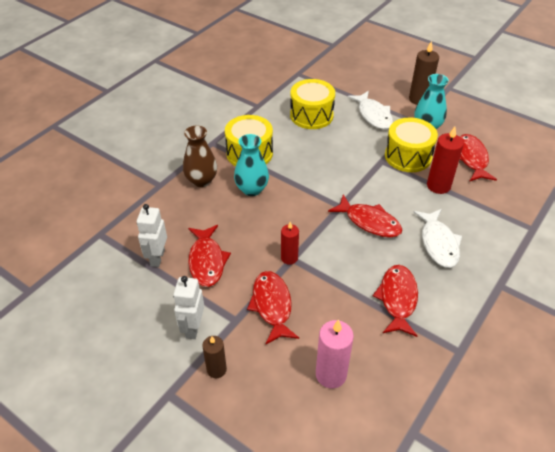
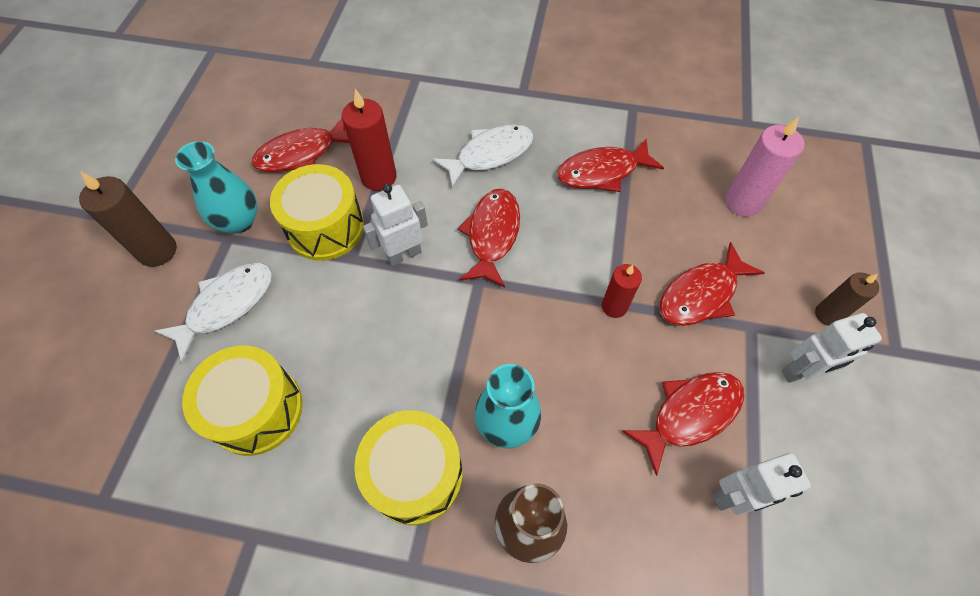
camera: 115 degrees left, 15 degrees up
(374, 181) = (404, 254): none -> white robot

